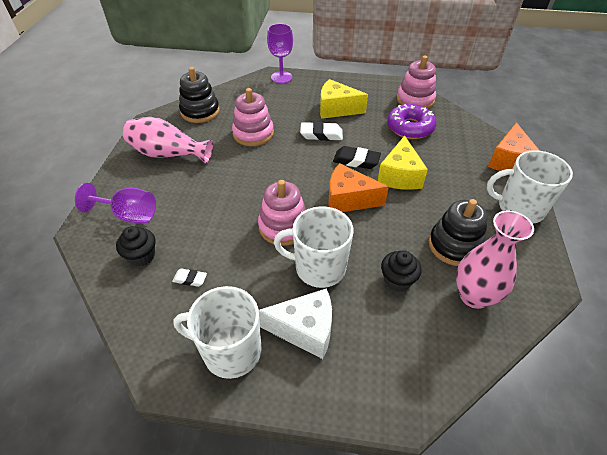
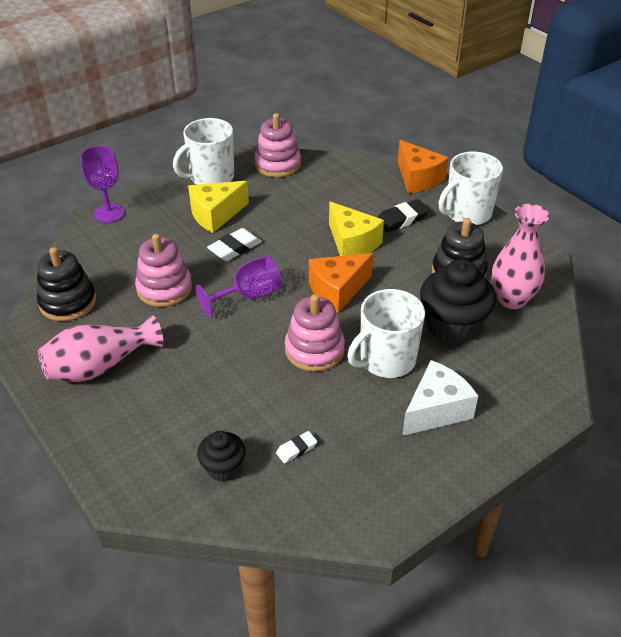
camera: 45 degrees left, 5 degrees down
(129, 215) = (151, 447): purple goblet -> purple goblet (248, 296)
(230, 351) = (405, 468): white mug -> white mug (211, 177)
(356, 161) = (299, 253): black eraser -> black eraser (402, 219)
(397, 280) = (452, 326): black cupcake -> black cupcake, size x1.82
(410, 127) = (306, 194): purple donut -> none

